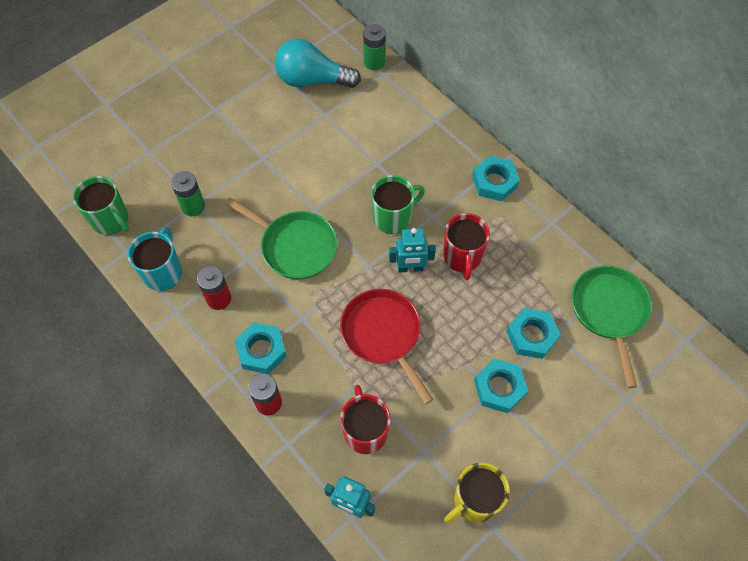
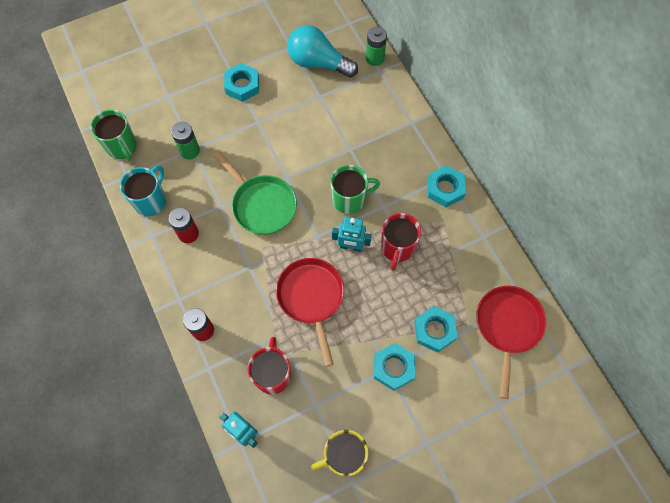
camera: 15 degrees right, 5 degrees up
(261, 350) = (210, 286): turquoise nut -> turquoise nut (242, 85)
(609, 311) = (508, 326): green pan -> red pan

